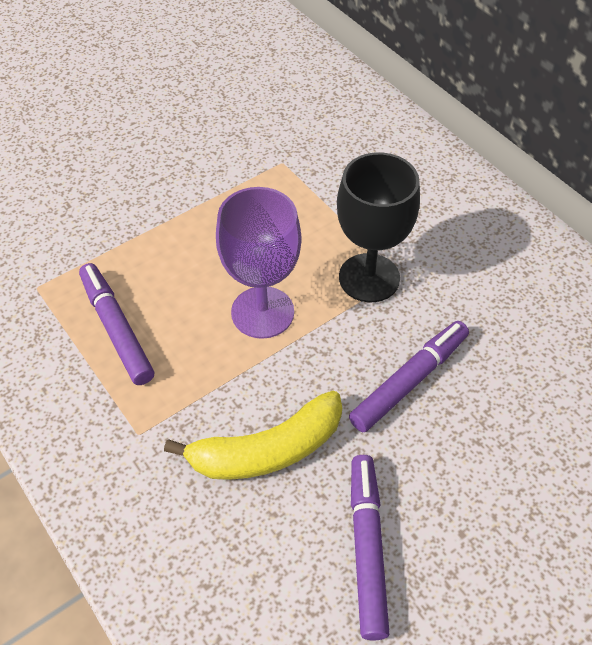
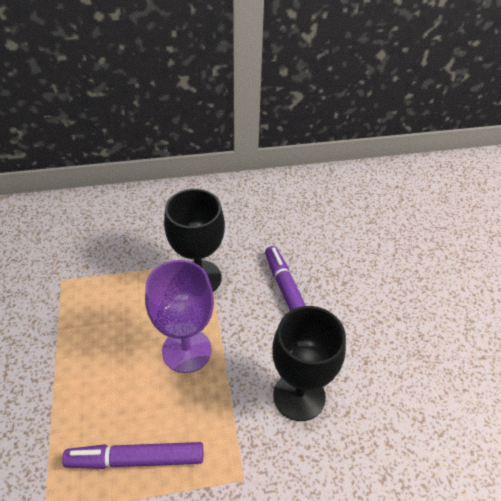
camera: 65 degrees left, 5 degrees down
(267, 450) = (299, 396): yellow banana -> black goblet
(367, 548) = (391, 370): purple marker -> none

